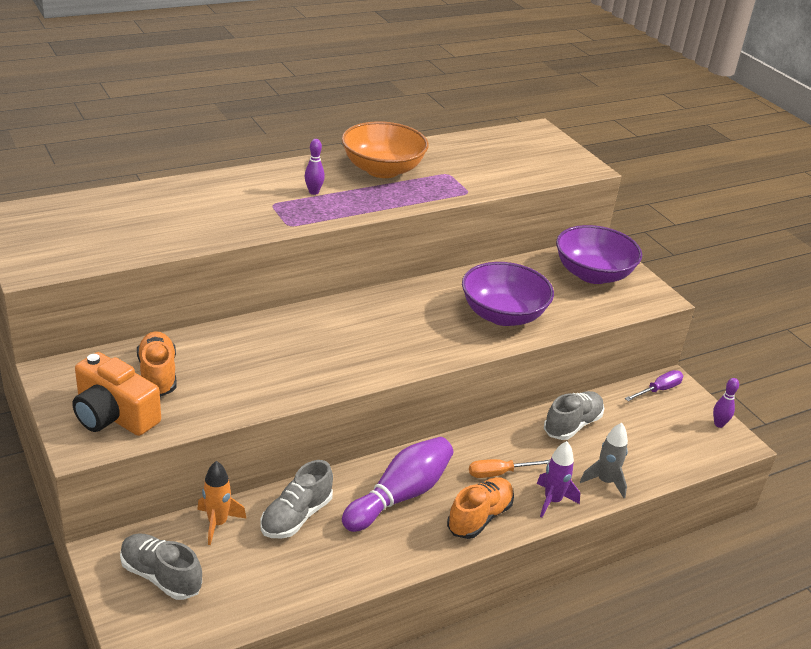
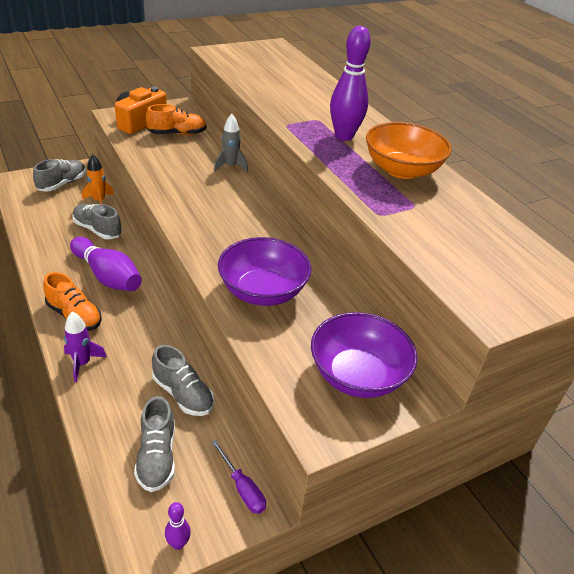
camera: 90 degrees right, 5 degrees up
(313, 192) = (344, 136): purple bowling pin -> purple bowling pin, size x2.13
(499, 473) = (123, 333): orange screwdriver -> none
(605, 481) = (99, 407): grey rocket -> grey rocket (230, 166)
(647, 439) = (157, 456): none -> grey shoe

